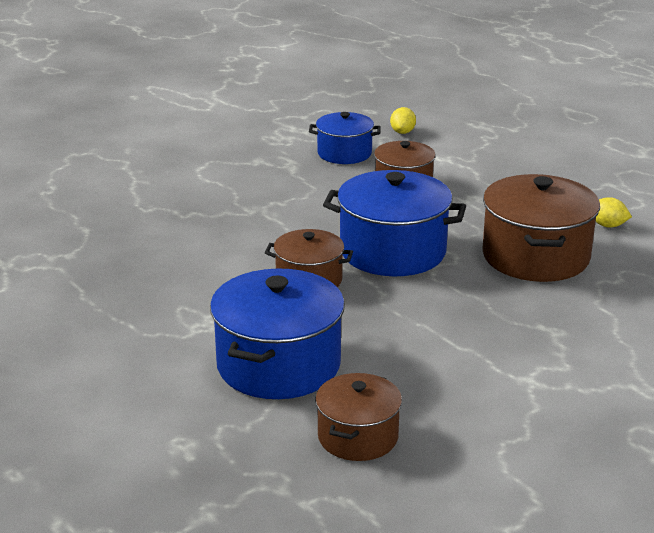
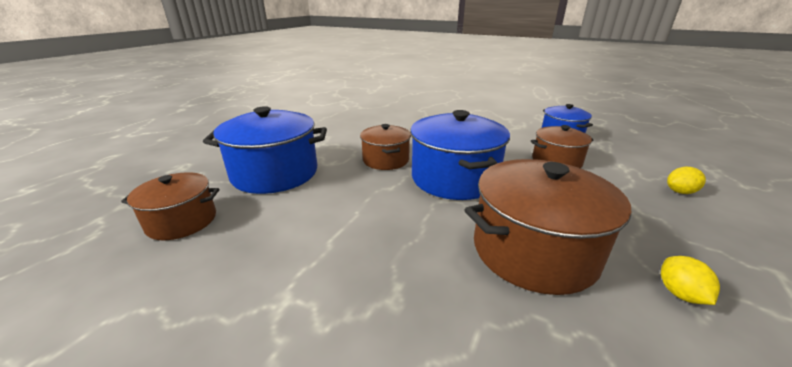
camera: 65 degrees right, 0 degrees up
(402, 132) = (629, 145): yellow lemon -> yellow lemon (680, 192)

